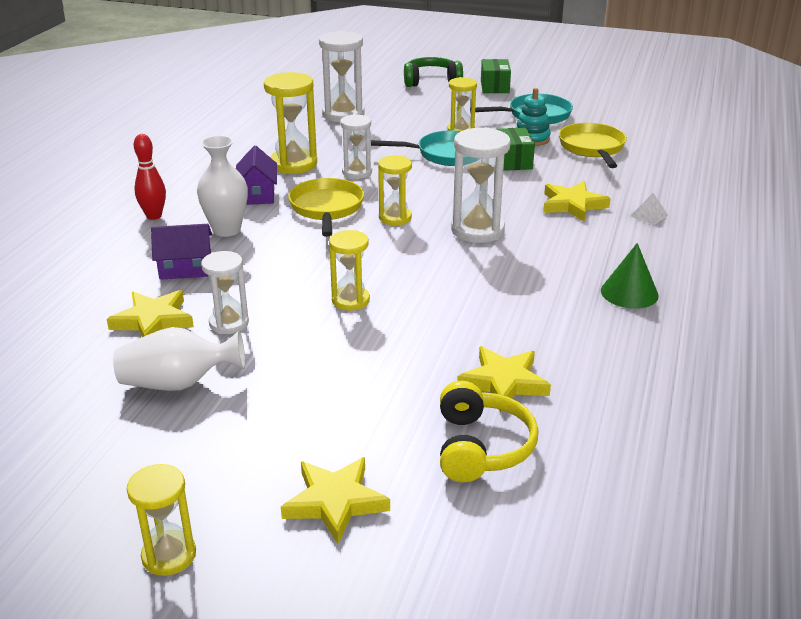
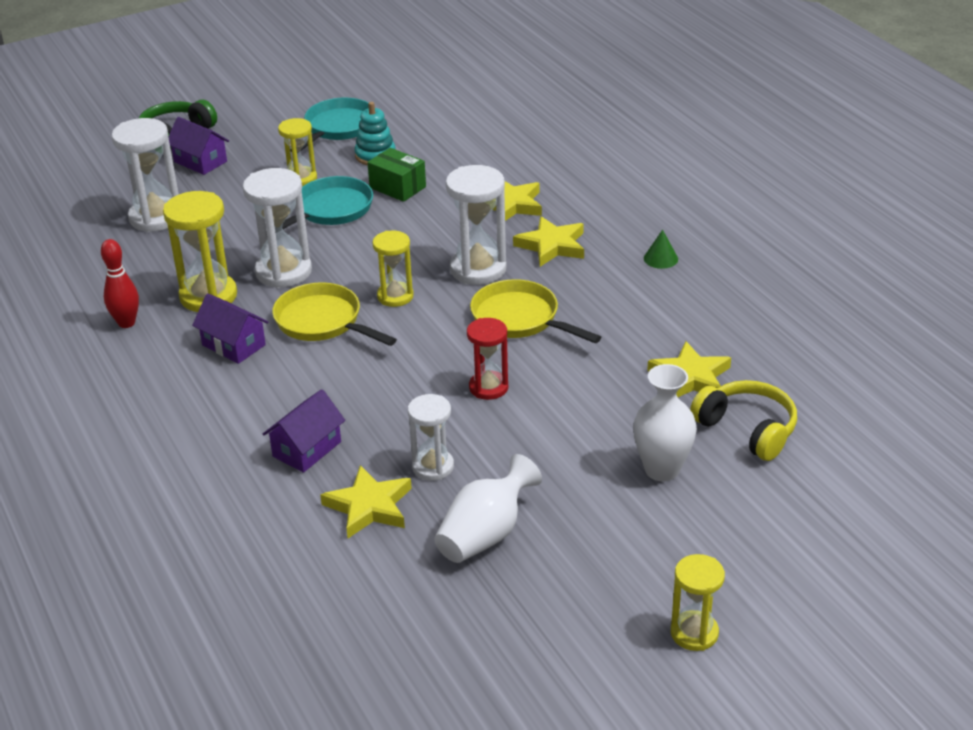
camera: 45 degrees left, 5 degrees up
(154, 216) = (176, 424): red bowling pin -> red bowling pin (126, 323)
(226, 230) = (272, 394): white vase -> white vase (662, 469)
(335, 502) = (727, 526): yellow star -> yellow star (552, 246)
(350, 300) = (488, 387): yellow hourglass -> red hourglass
(357, 172) = (283, 272): white hourglass -> white hourglass, size x1.59
(420, 99) = (200, 161): none -> purple house
(494, 87) = (248, 113): green box -> none
(592, 148) = (440, 140): yellow pan -> yellow pan (520, 319)
(629, 293) = (660, 258): green cone -> green cone, size x0.64
(649, 215) = (577, 184): white pyramid -> none

